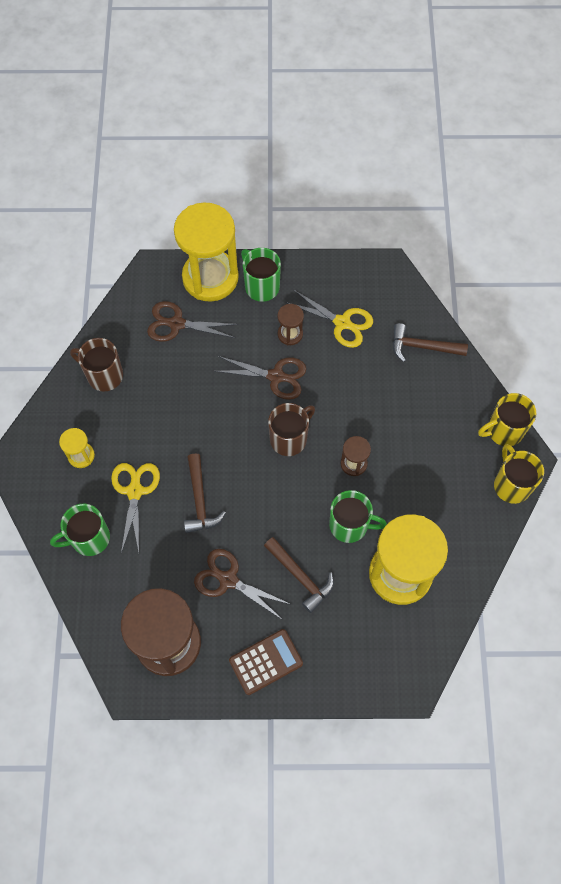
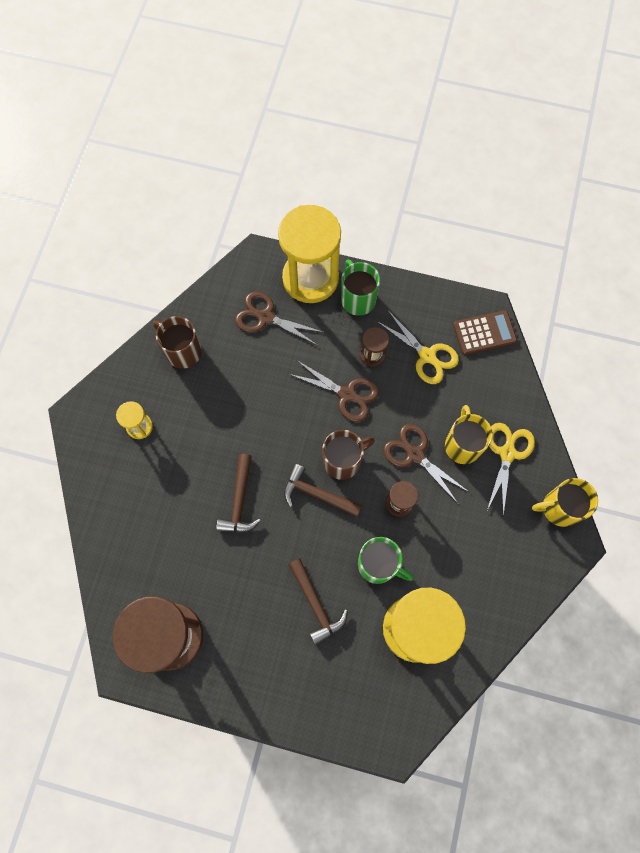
camera: 15 degrees right, 5 degrees up
(89, 538) = (125, 511): green mug -> none
(135, 491) = (180, 475): yellow scissors -> yellow scissors (507, 453)
(228, 580) = (245, 588): brown scissors -> brown scissors (415, 455)
(266, 662) = (259, 681): brown calculator -> brown calculator (484, 333)
(422, 347) = (500, 400): brown hammer -> brown hammer (317, 494)
(511, 484) = (551, 566): yellow mug -> yellow mug (462, 445)

